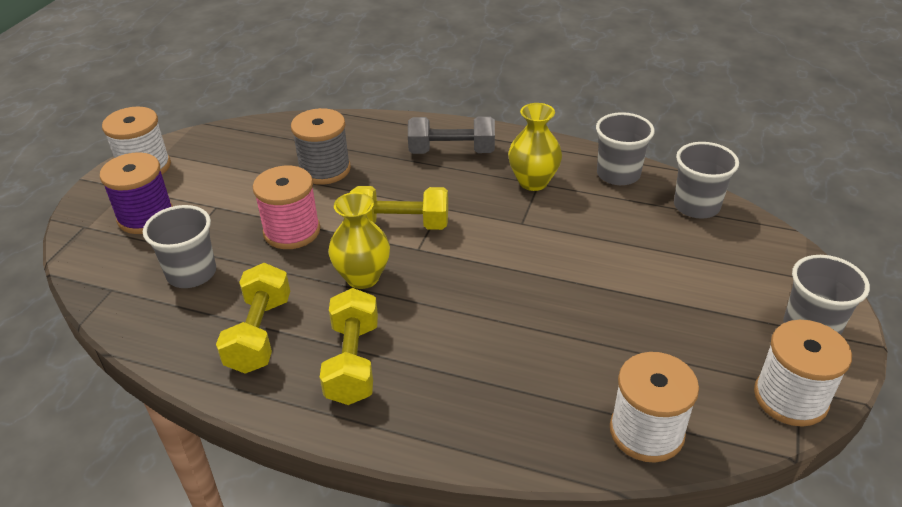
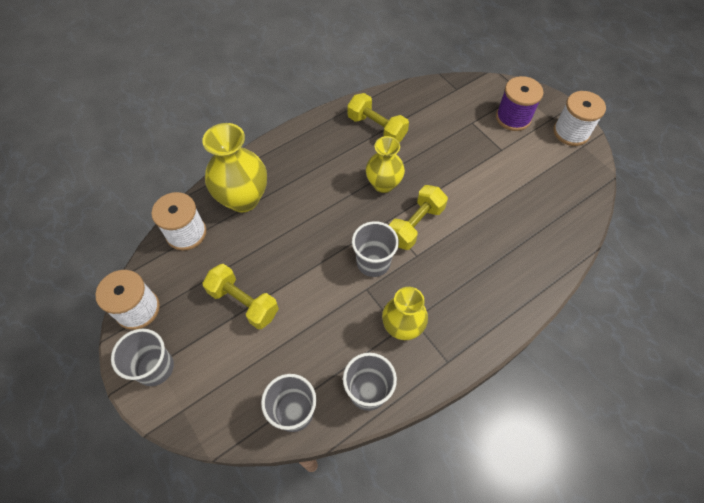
camera: 125 degrees right, 20 degrees up
(191, 273) = (445, 120): grey cup -> grey cup (373, 262)
(292, 231) = (449, 172): pink spool -> none
(324, 169) = (505, 216): grey spool -> none
(353, 362) = (328, 152): yellow dumbbell -> yellow dumbbell (243, 302)
(451, 151) = (476, 301): grey dumbbell -> none
(525, 406) = (243, 199): none -> yellow vase

